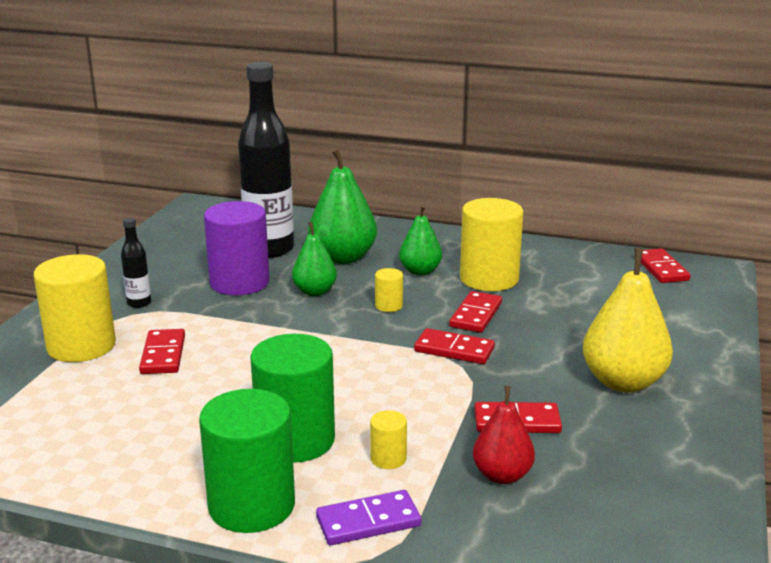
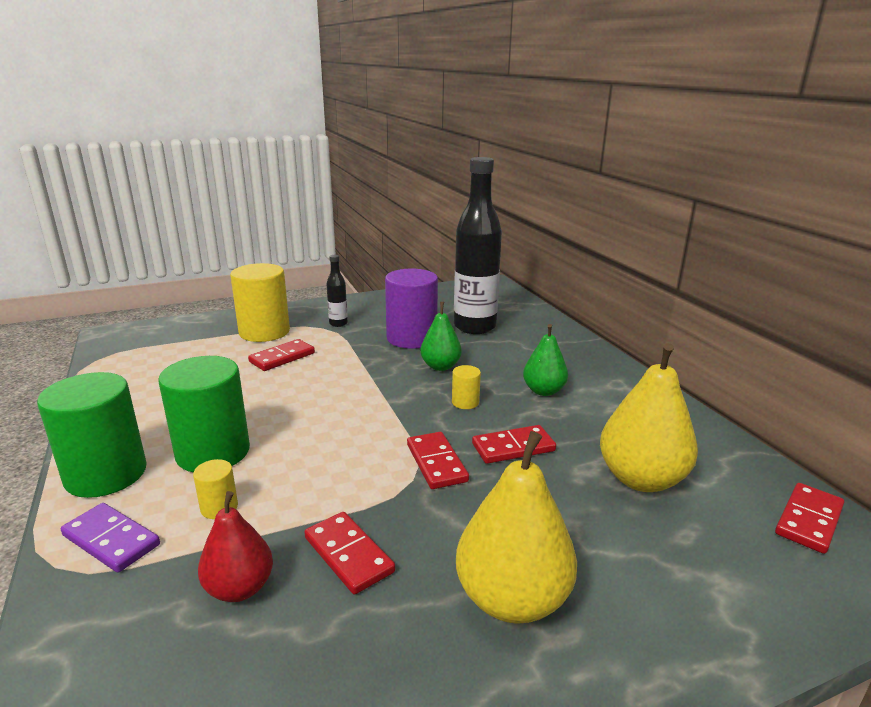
camera: 50 degrees right, 0 degrees up
(343, 258) = (509, 354): green pear -> none
(489, 279) = (588, 426): yellow cylinder -> none
(567, 292) = (641, 479): none -> yellow pear

